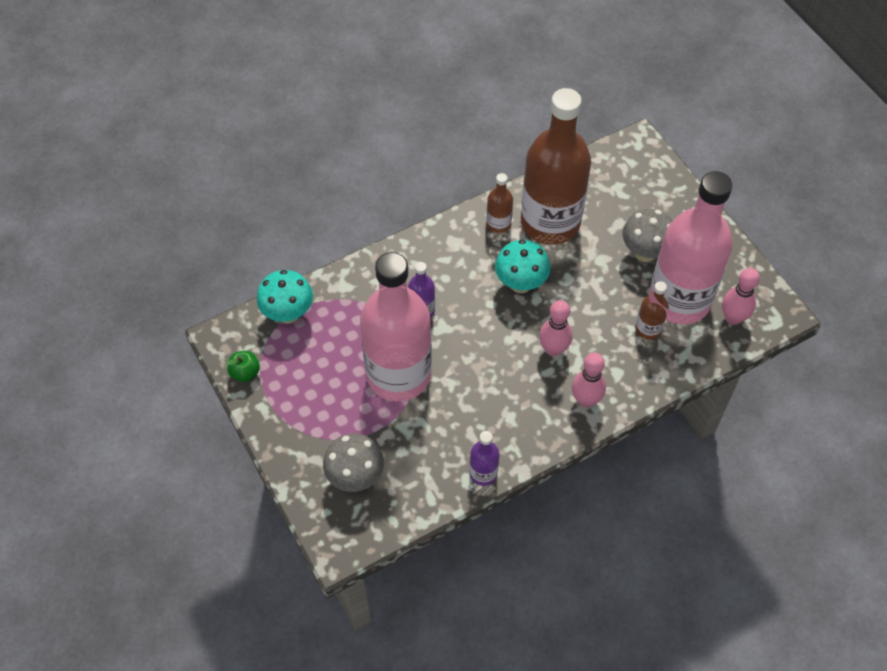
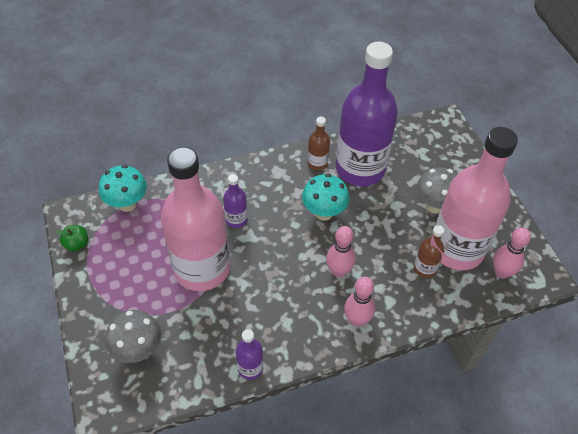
camera: 10 degrees right, 5 degrees down
(550, 222) = (360, 169): brown bottle -> purple bottle

